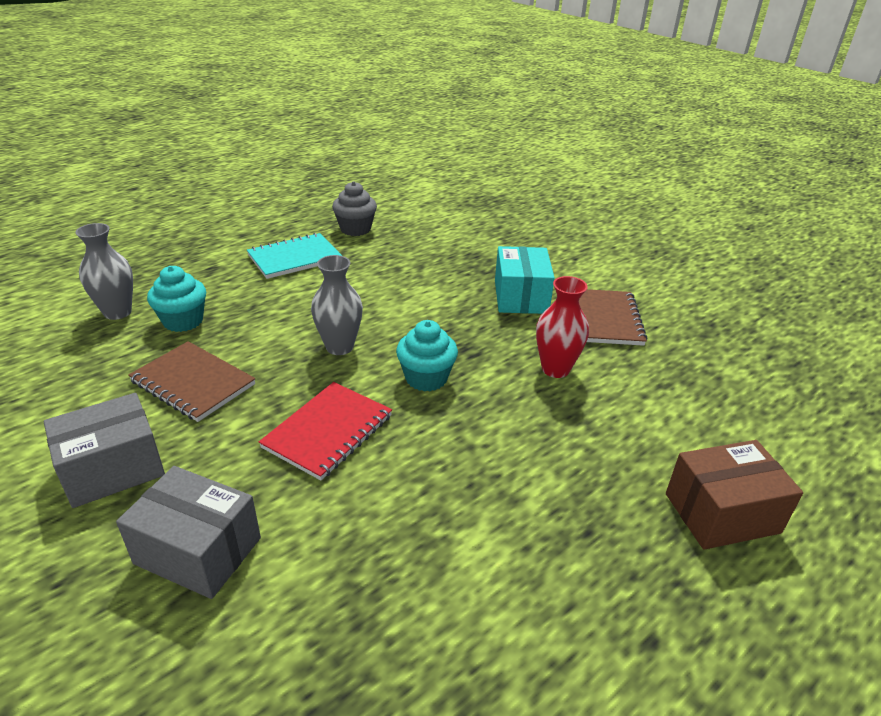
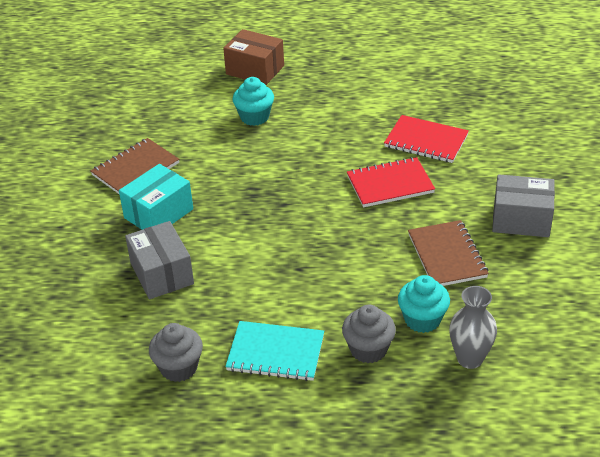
camera: 135 degrees left, 5 degrees up
(198, 551) = (495, 160): grey box -> grey box (162, 273)
(219, 285) = (368, 349): none -> grey cupcake
(335, 526) = (426, 141): none -> red notebook
(339, 347) = (330, 236): grey vase -> none
(426, 378) = (301, 188): turquoise cupcake -> turquoise cupcake (254, 117)
(555, 369) = (221, 156): red vase -> none

